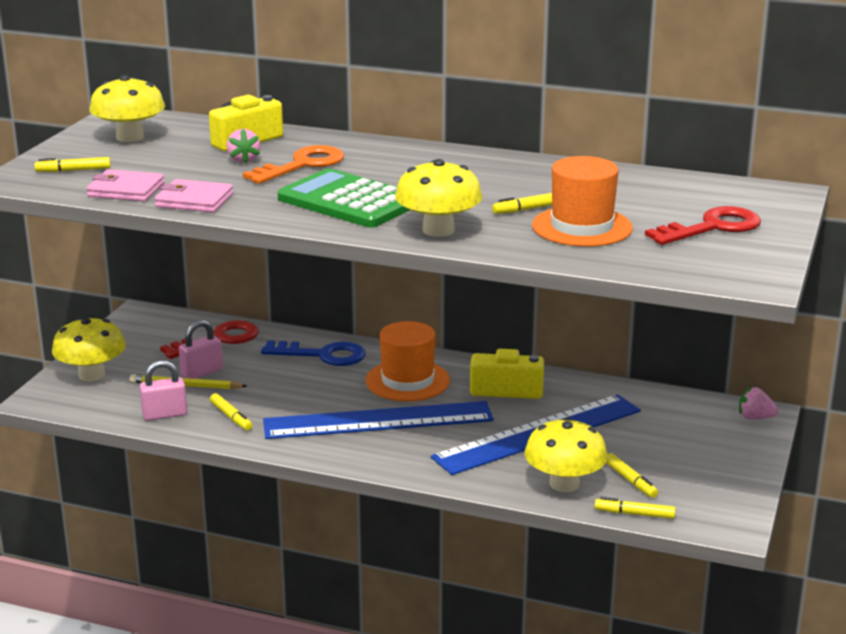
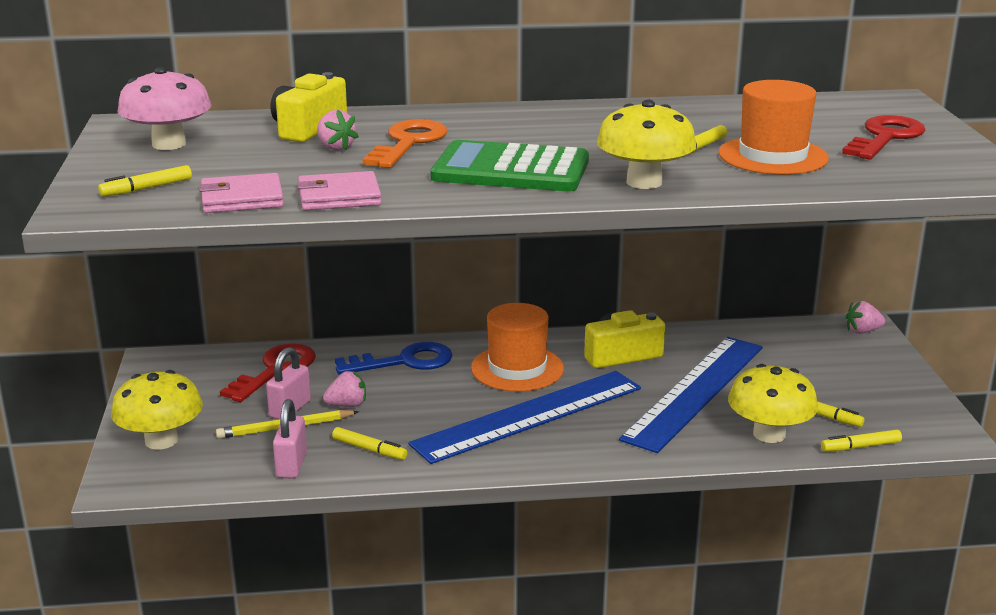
camera: 25 degrees left, 0 degrees up
(130, 137) = (169, 144): yellow mushroom -> pink mushroom
(165, 415) = (291, 465): pink padlock -> pink padlock turned 45 degrees counterclockwise
(246, 379) = (347, 405): none -> pink strawberry

